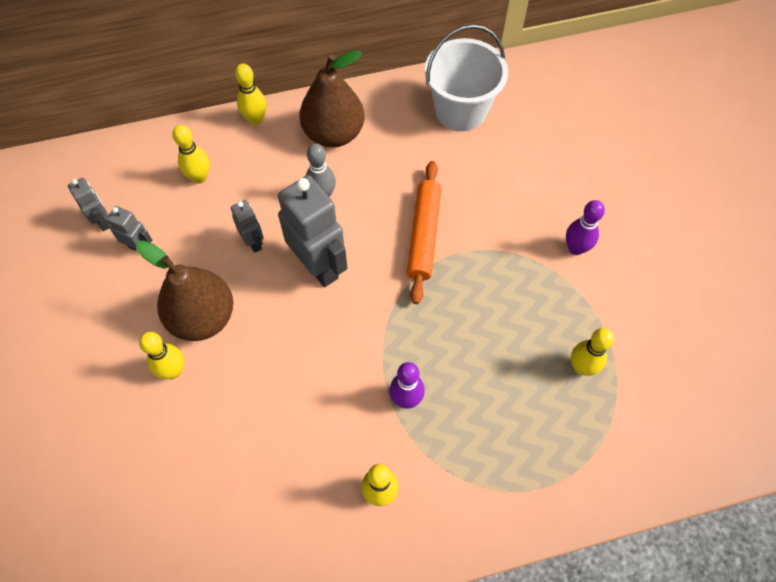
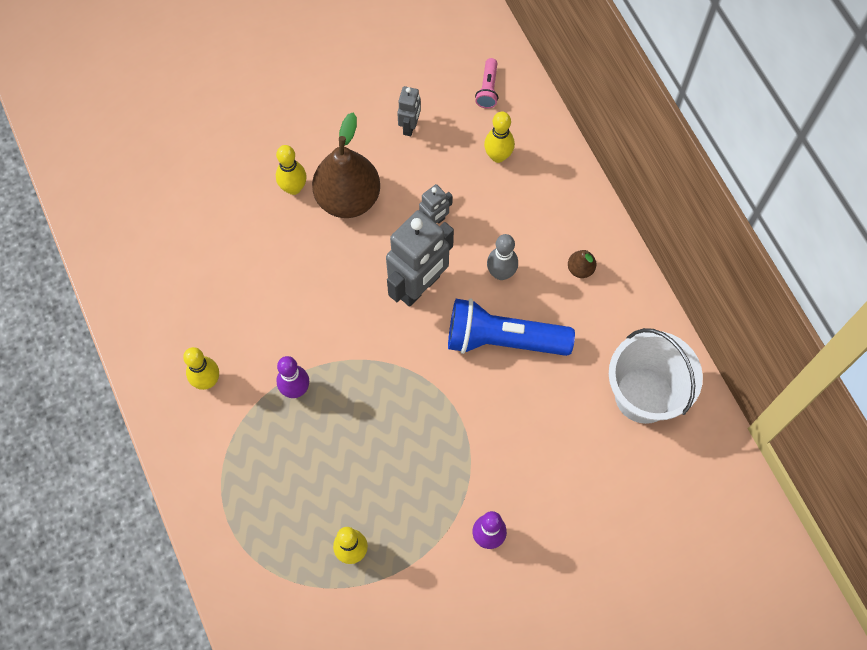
camera: 80 degrees right, 5 degrees up
(102, 221) = (431, 87): grey robot -> none
(124, 173) = (488, 89): none -> pink flashlight
(255, 119) = (580, 190): yellow bowling pin -> none
(333, 133) = (580, 269): brown pear -> brown pear, size x0.42
(389, 205) = (503, 339): none -> blue flashlight
(424, 235) = (473, 379): orange rolling pin -> none

